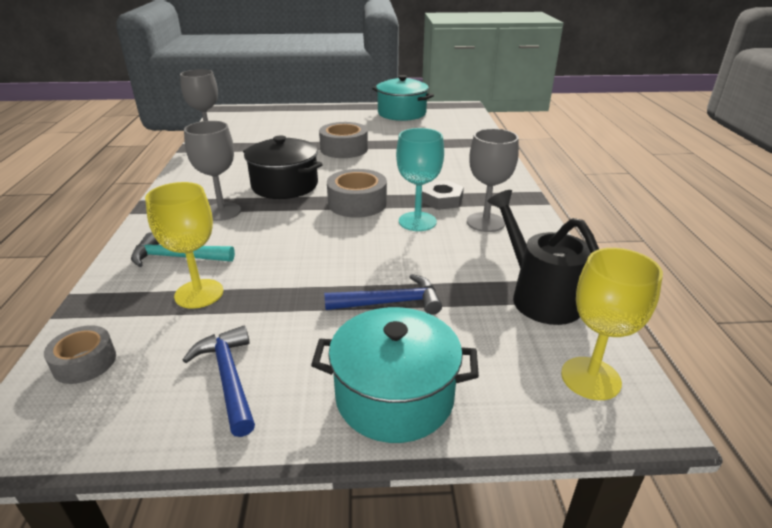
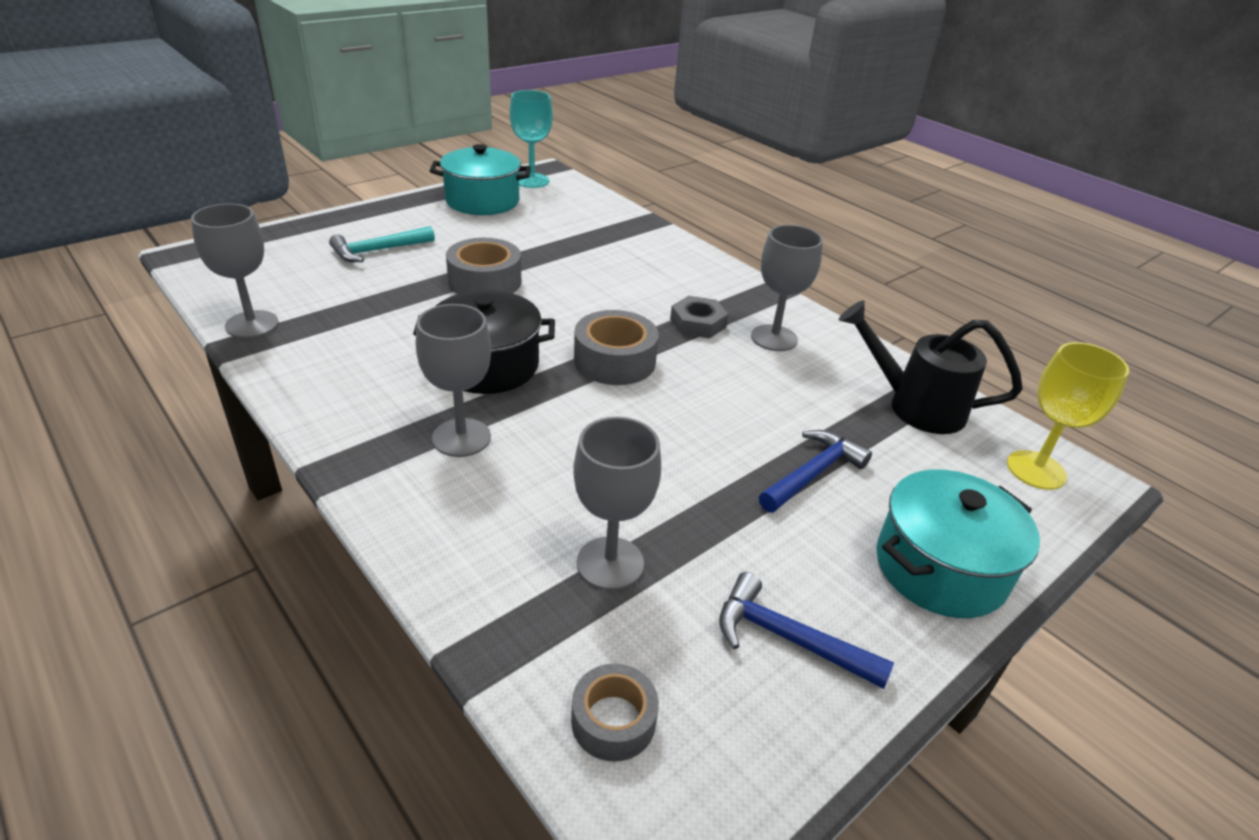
camera: 40 degrees left, 5 degrees up
(177, 257) = (506, 529): turquoise hammer -> turquoise hammer (378, 250)
(199, 294) = (610, 563): yellow goblet -> grey goblet
(417, 221) = (710, 362): turquoise goblet -> turquoise goblet (531, 181)

